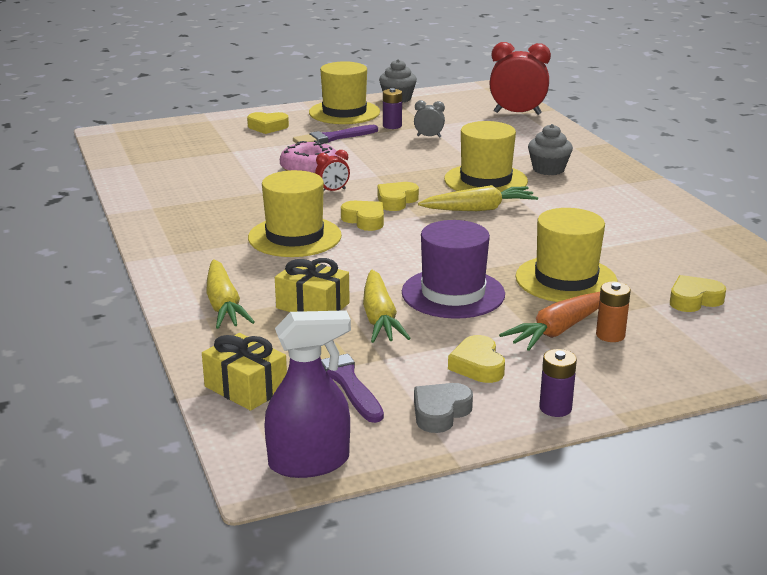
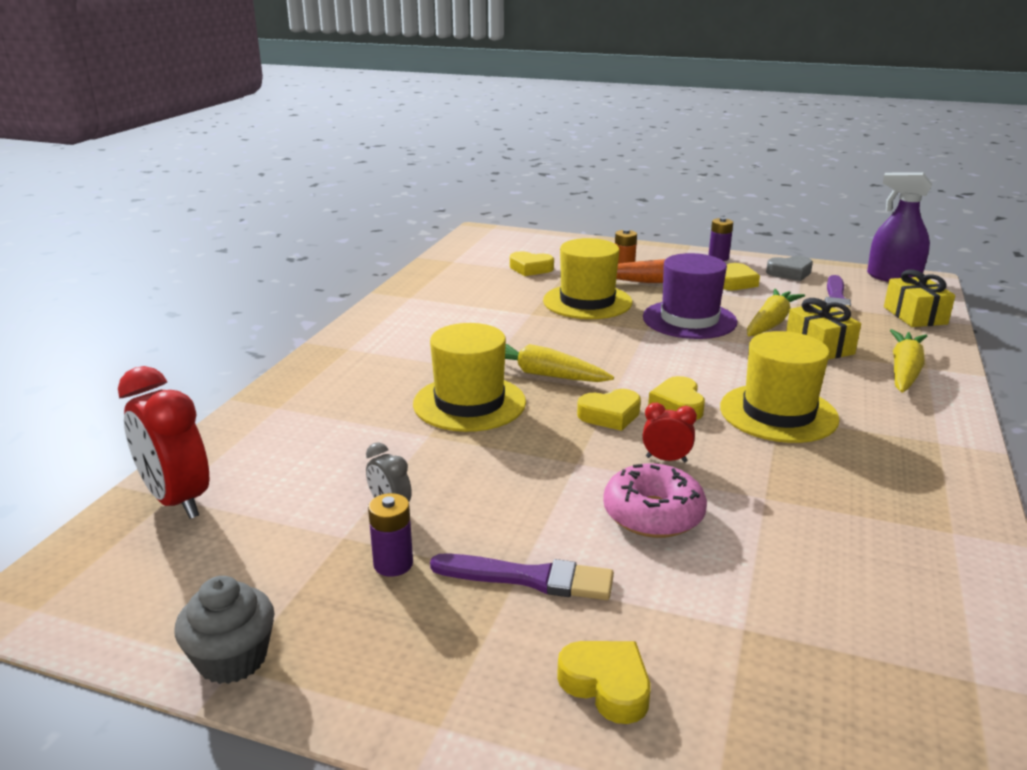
camera: 140 degrees left, 0 degrees up
(344, 112) = (401, 660): yellow hat -> none
(548, 169) = (378, 390): grey cupcake -> none

